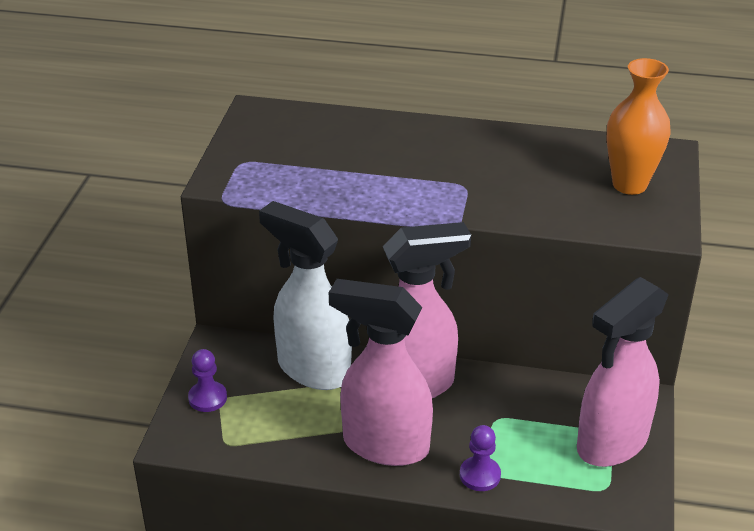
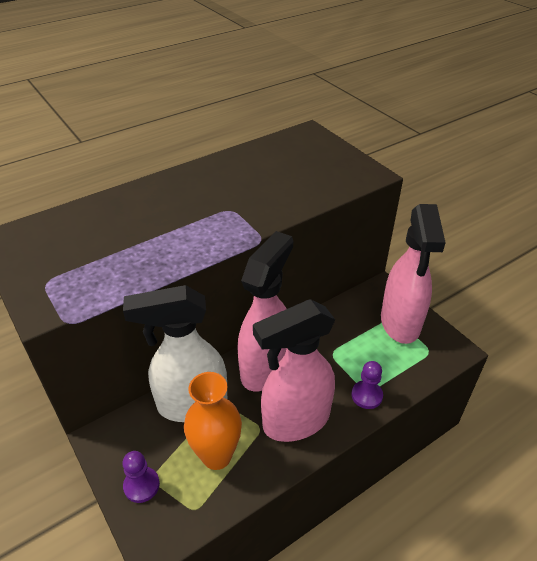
camera: 45 degrees left, 5 degrees up
(629, 184) = (317, 159): orange vase -> orange vase (216, 456)

